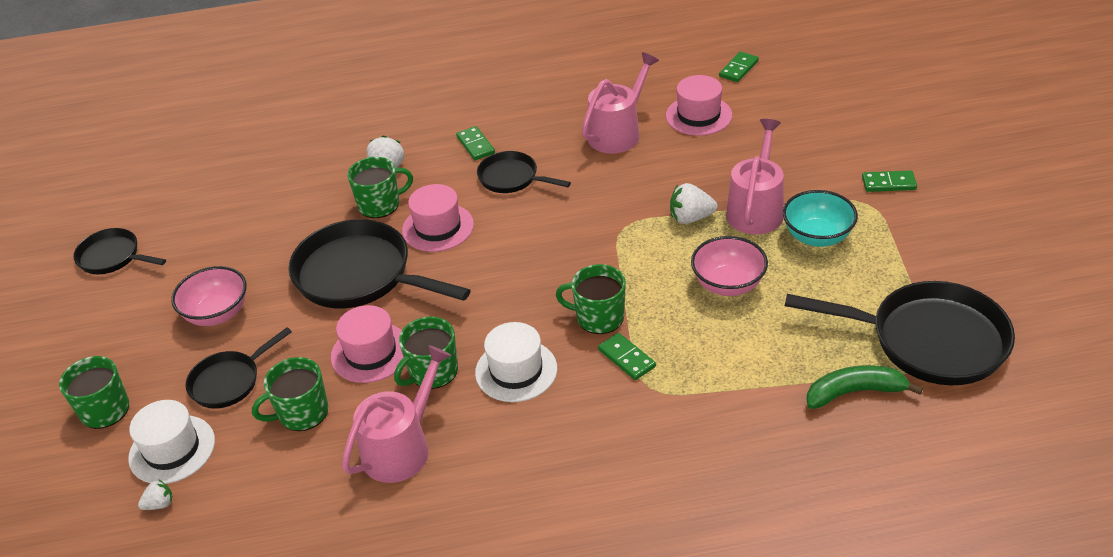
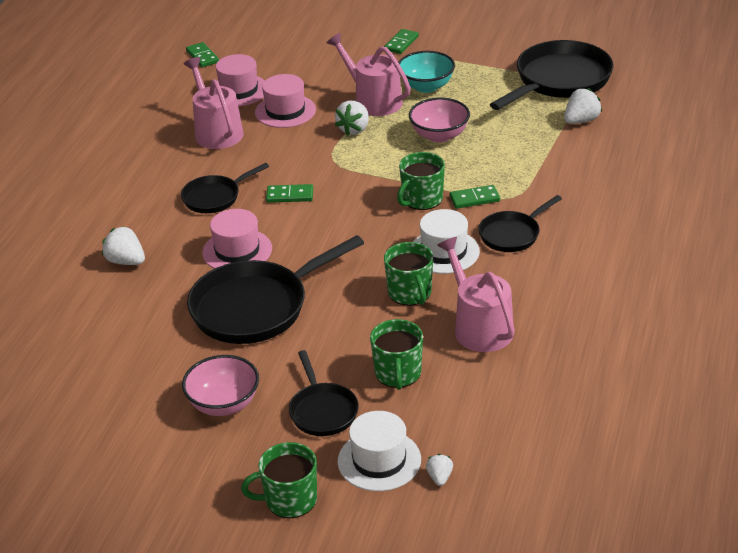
camera: 65 degrees left, 5 degrees down
(112, 257) = (62, 467): black pan -> black pan (512, 234)
(370, 352) = (359, 321): pink hat -> pink hat (285, 111)
(380, 204) = (171, 276): green mug -> none
(475, 145) = (147, 205): green domino -> green domino (290, 195)
(855, 392) = (581, 121): green banana -> white strawberry

